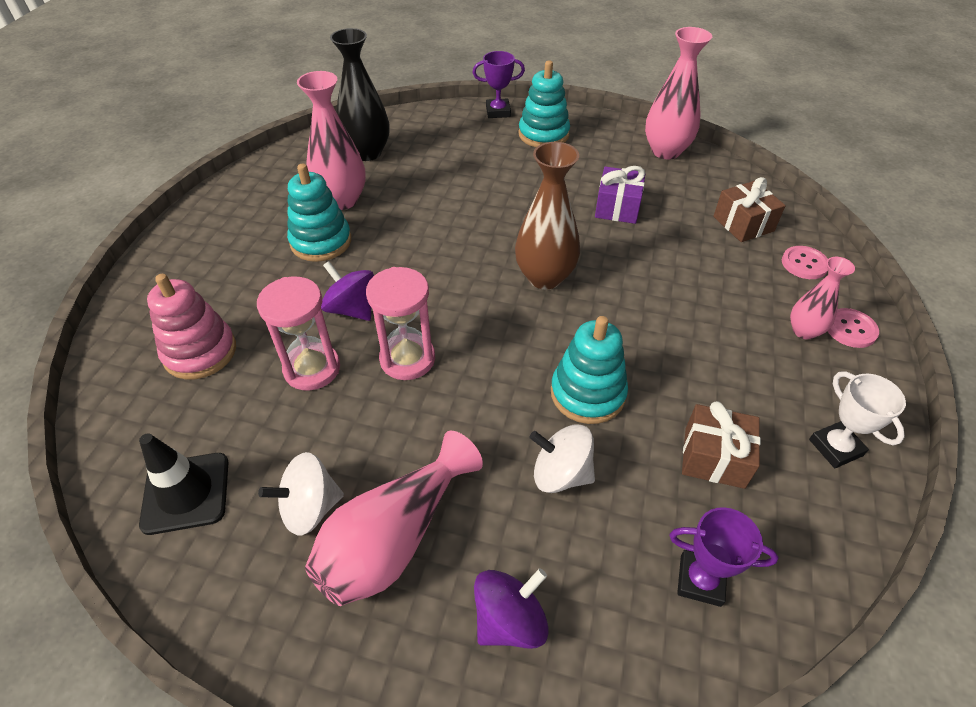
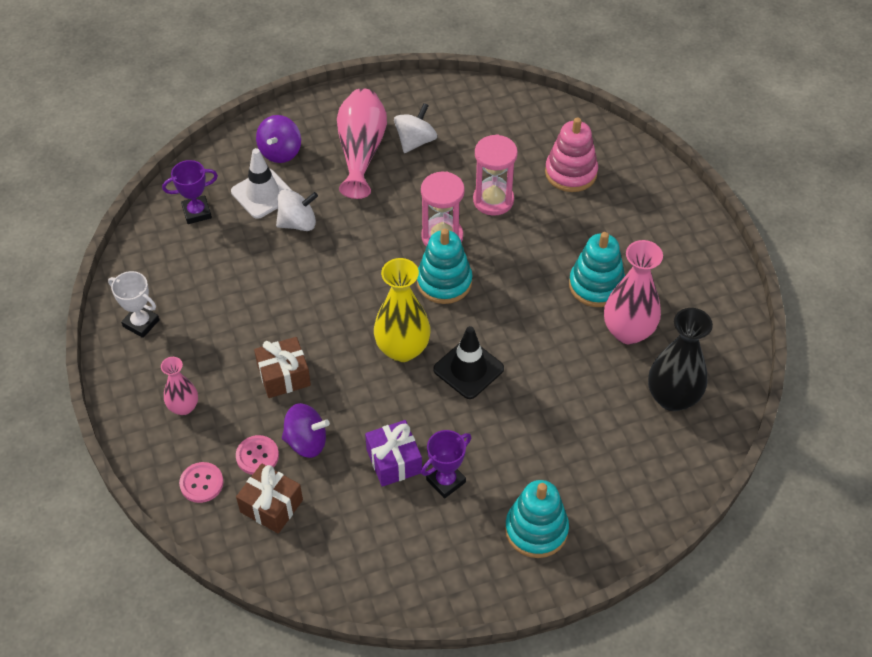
camera: 145 degrees right, 5 degrees up
(186, 493) = (484, 115): black traffic cone -> black traffic cone (468, 369)
(352, 309) = (513, 248): purple spinning top -> purple spinning top (306, 441)
(498, 112) = (614, 540): purple trophy -> purple trophy (445, 481)
(544, 277) = (402, 349): brown vase -> yellow vase
(583, 552) = (262, 194): none -> white traffic cone
(587, 393) = (312, 276): turquoise stacking toy -> turquoise stacking toy (444, 282)
(665, 151) = (395, 579): pink vase -> none
(714, 457) = (214, 278): brown gift -> brown gift (284, 376)
(850, 329) = (148, 429): pink button -> pink button (257, 456)

